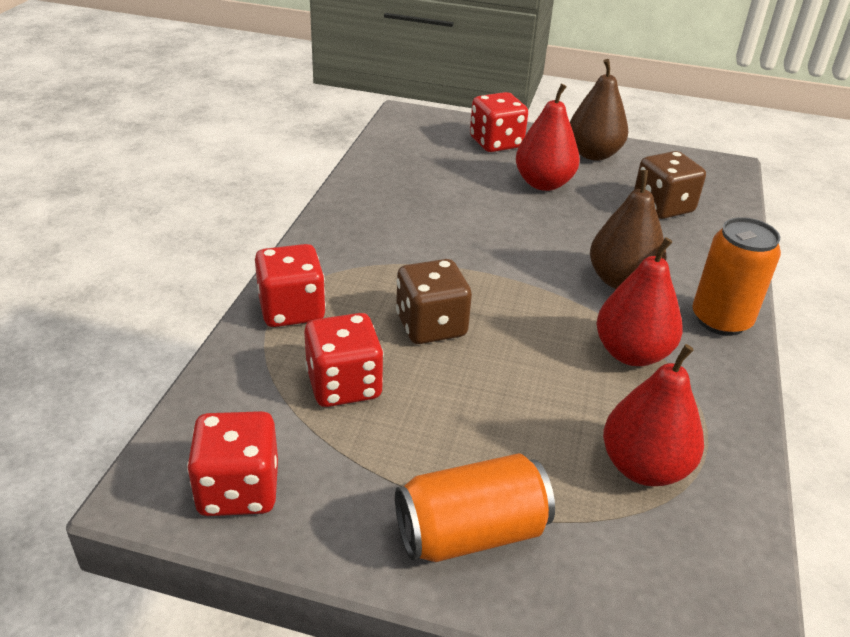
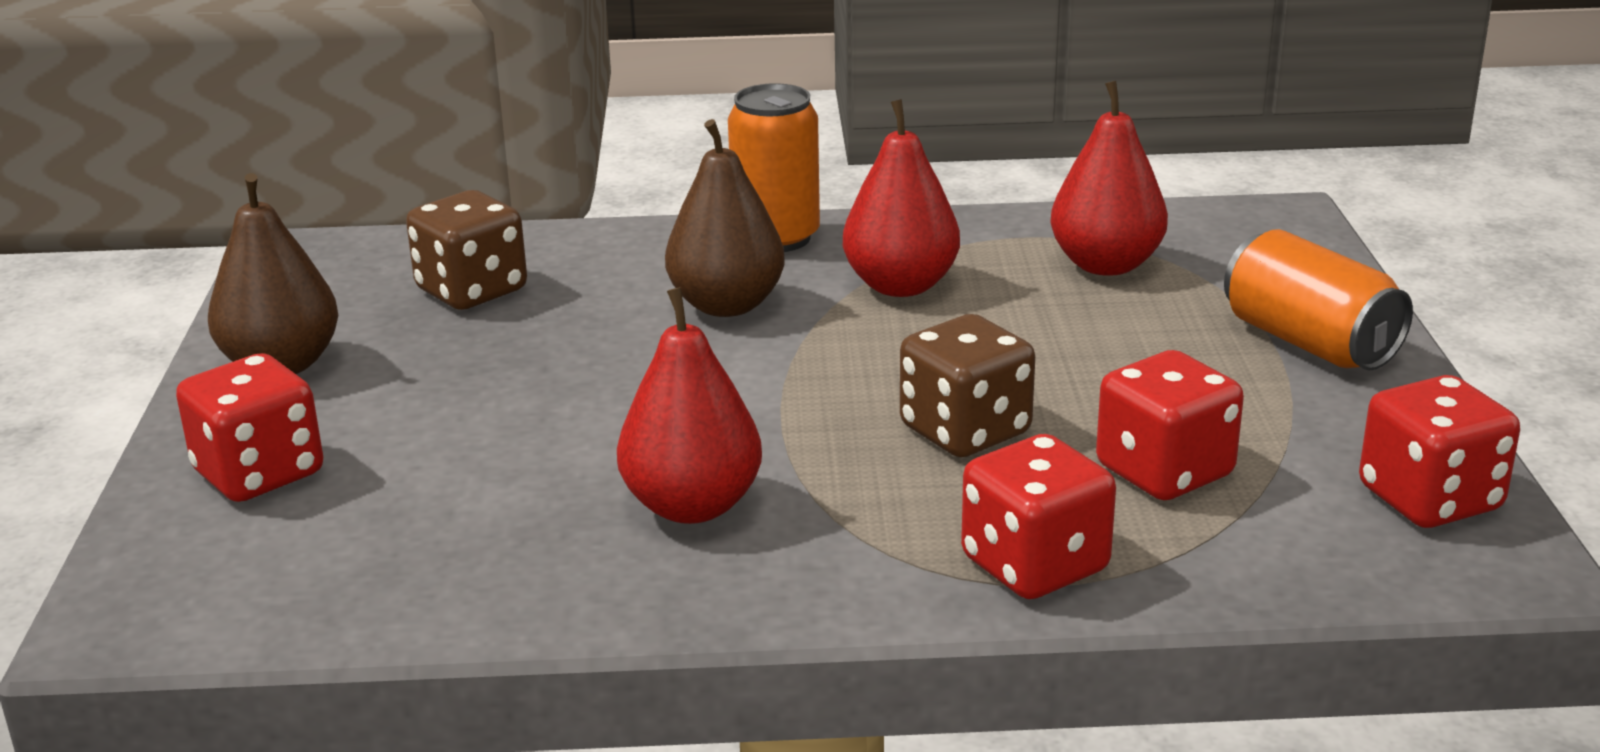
camera: 105 degrees left, 10 degrees down
(543, 183) = (432, 399): red pear -> red pear (692, 506)

